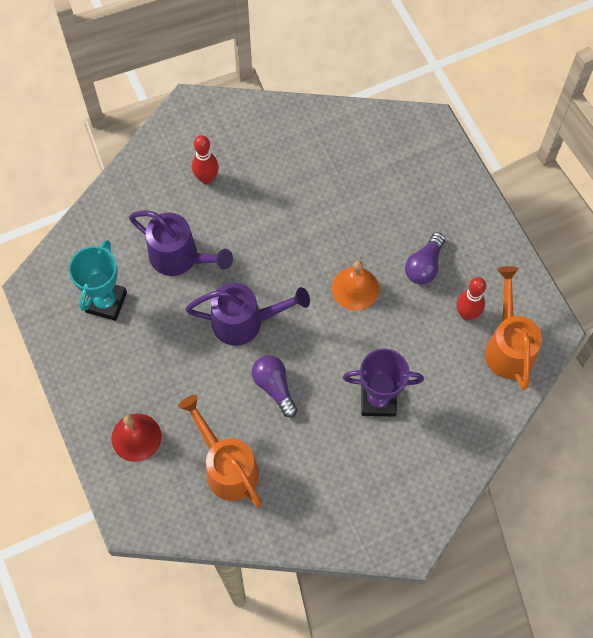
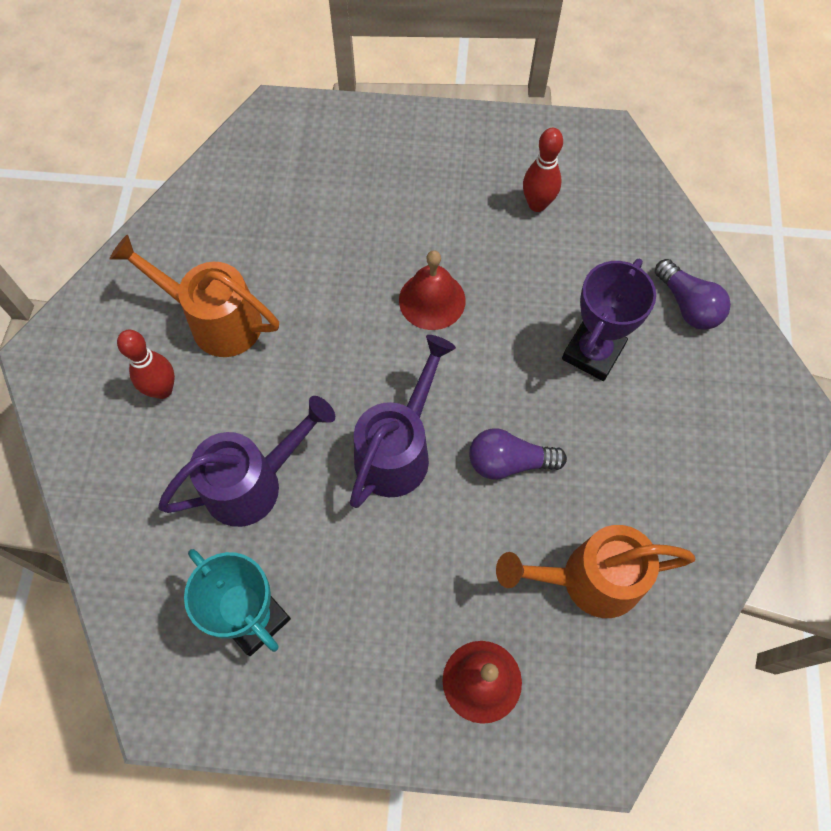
camera: 60 degrees left, 0 degrees up
(355, 288) = (432, 300): orange bell -> red bell
(424, 266) = (449, 214): purple light bulb -> purple light bulb (688, 305)
(508, 347) = (601, 186): orange watering can -> orange watering can (216, 321)

